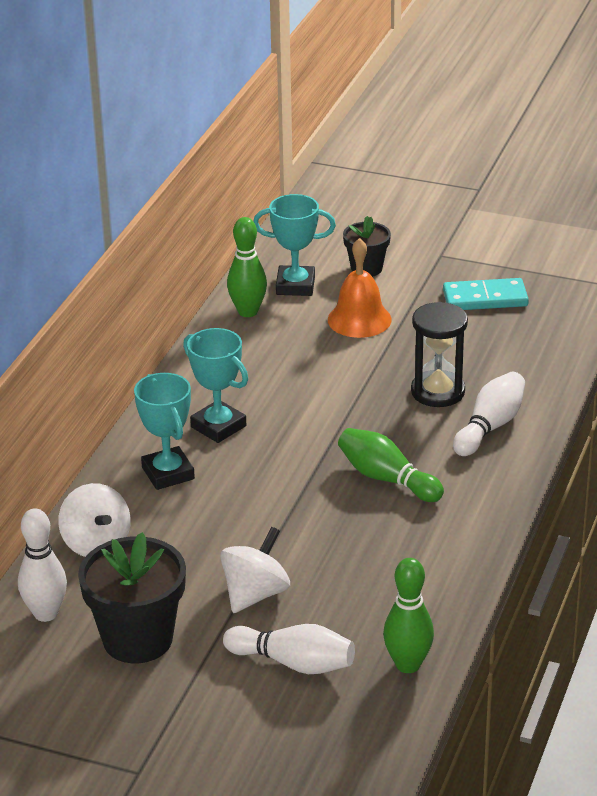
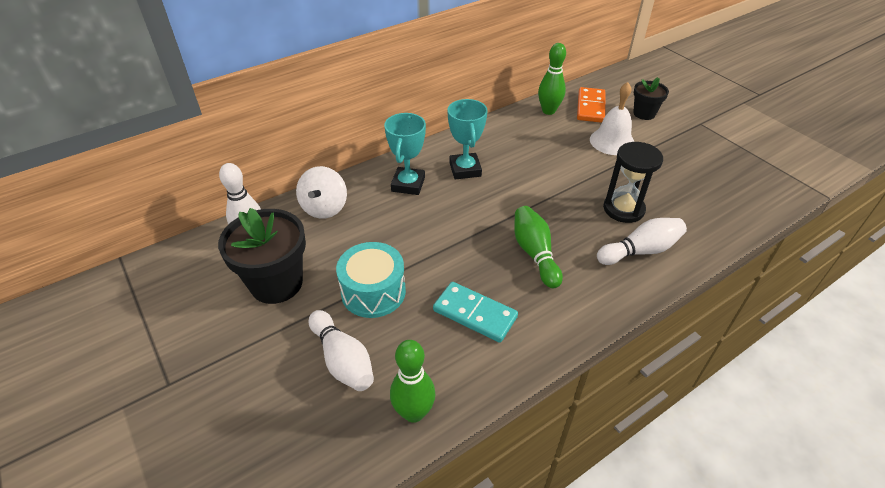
camera: 35 degrees right, 10 degrees up
(255, 594) = (373, 292): white spinning top -> turquoise drum
(295, 286) = (590, 107): turquoise trophy -> orange domino
(359, 319) = (612, 141): orange bell -> white bell
(485, 298) = (709, 161): turquoise domino -> turquoise domino (475, 314)

